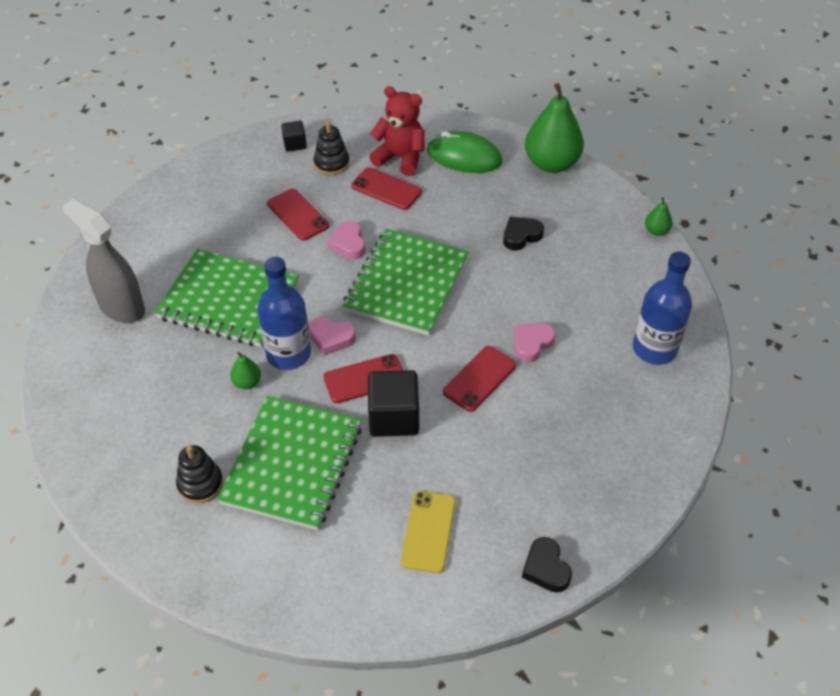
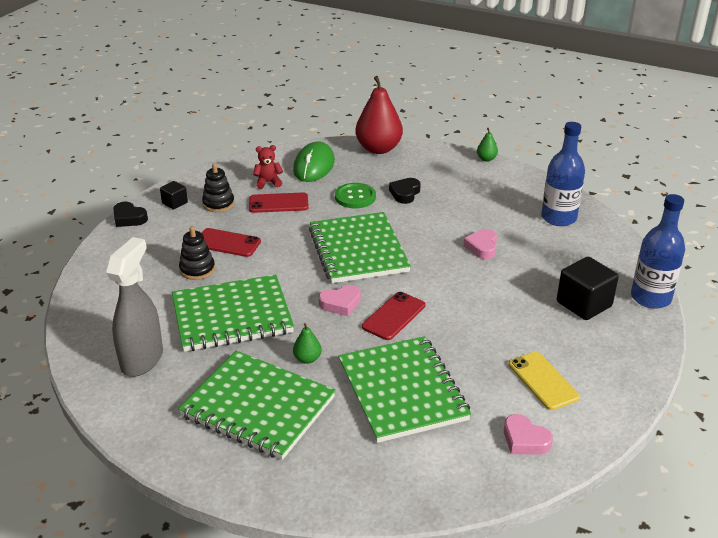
camera: 35 degrees left, 15 degrees down
(121, 307) = (142, 359): grey spray bottle -> grey spray bottle turned 105 degrees clockwise
(164, 408) = (258, 407): none -> green notebook
(200, 484) = (345, 439): black stacking toy -> black stacking toy (197, 269)
(288, 354) = (319, 327): blue bottle -> blue bottle (650, 298)
(348, 244) = (287, 244): pink heart -> pink heart (525, 440)
(394, 417) = (441, 328): black cube -> black cube (584, 304)
(400, 158) = (268, 182): red teddy bear -> red teddy bear, size x0.59
(464, 157) = (314, 166): green mouse -> green mouse turned 60 degrees counterclockwise
(466, 216) = (355, 197): none -> green button
(479, 379) = (472, 280): red phone -> none
(546, 568) = (638, 361): black heart -> black heart (129, 218)
(551, 163) = (378, 149): green pear -> red pear

